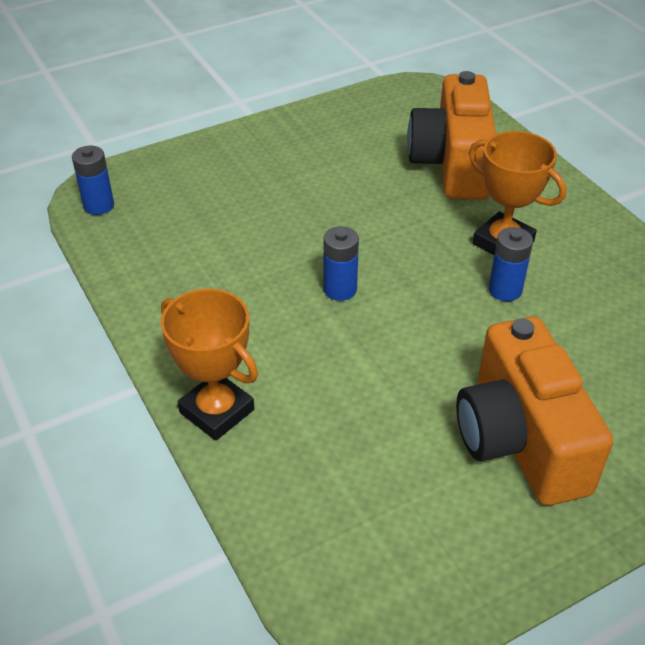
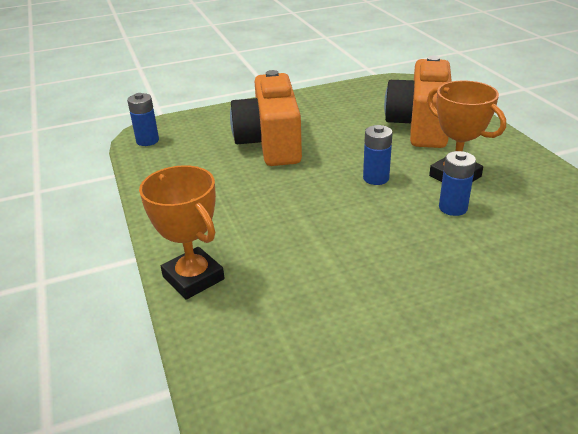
camera: 10 degrees right, 10 degrees down
(340, 289) = (315, 200): blue battery -> blue battery (376, 178)
(520, 439) = (454, 319): orange camera -> orange camera (270, 143)

